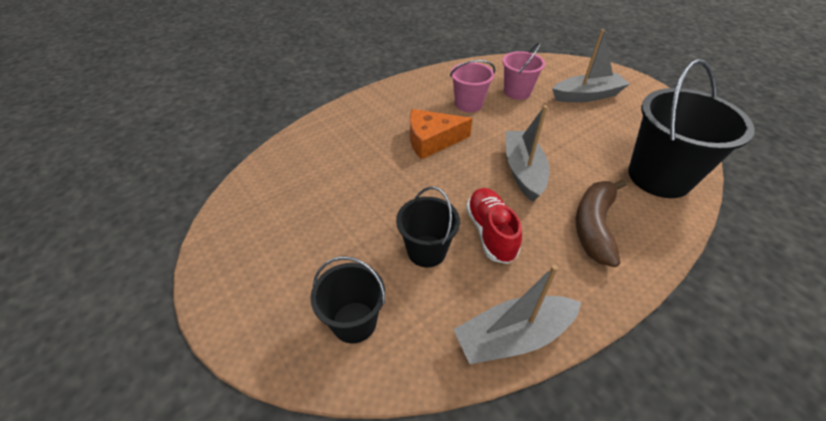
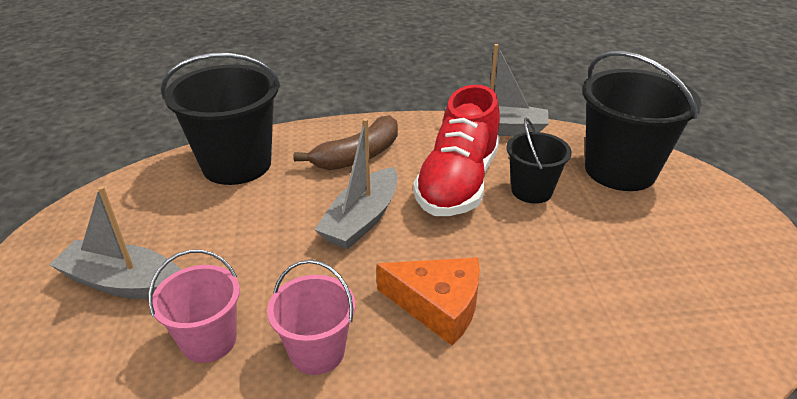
camera: 150 degrees left, 10 degrees down
(354, 322) = (620, 170): black bucket -> black bucket, size x1.78
(490, 232) = (458, 183): red shoe -> red shoe, size x1.61

